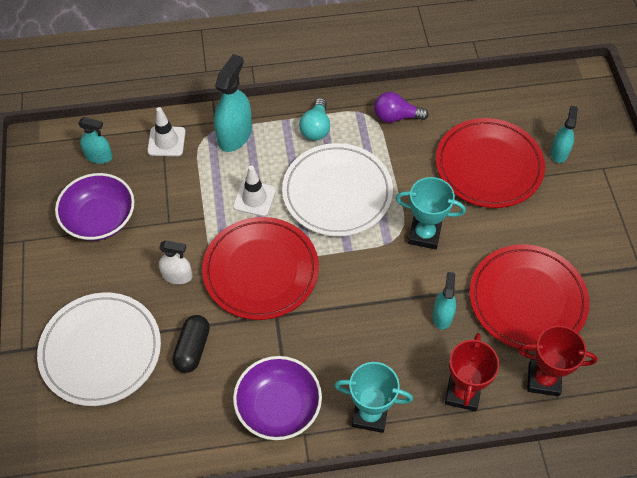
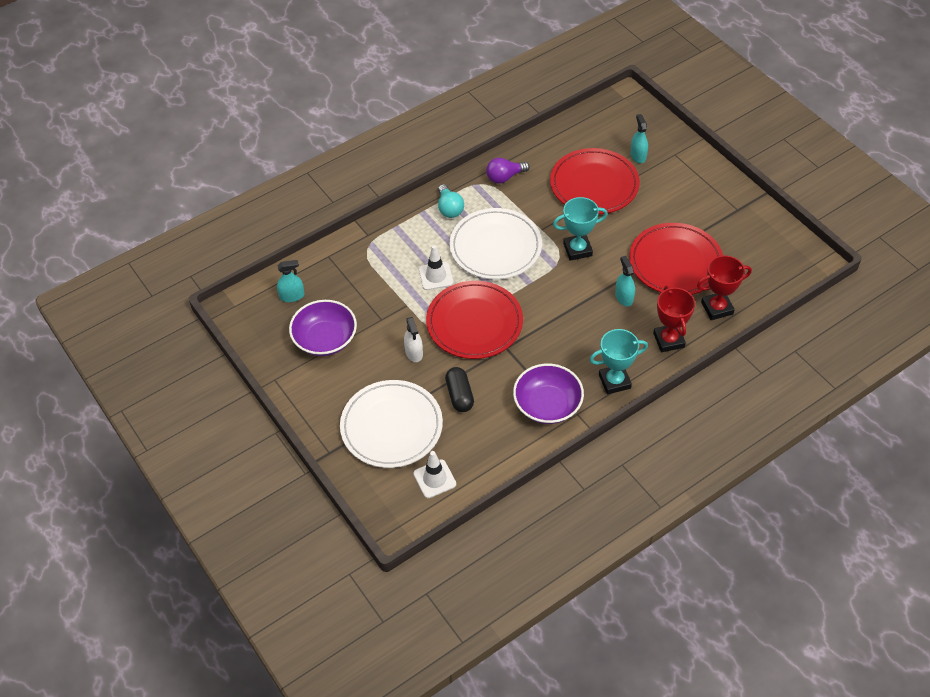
camera: 25 degrees left, 5 degrees down
(166, 141) = (339, 264): white traffic cone -> white traffic cone (434, 479)
(177, 276) = (414, 352): white spray bottle -> white spray bottle turned 90 degrees clockwise
(234, 135) = (390, 238): turquoise spray bottle -> none

